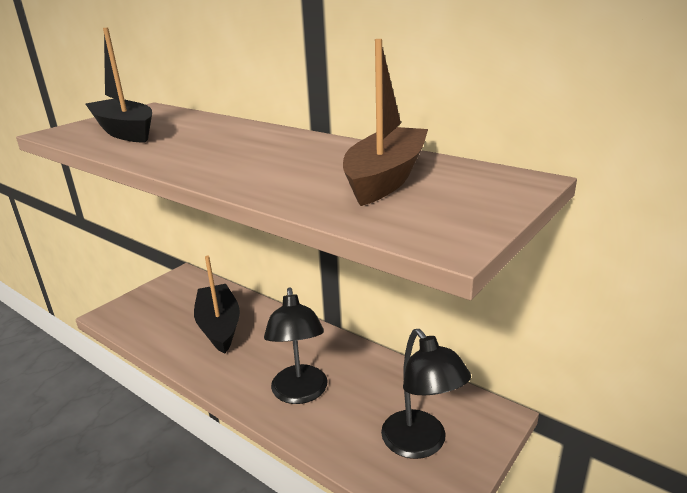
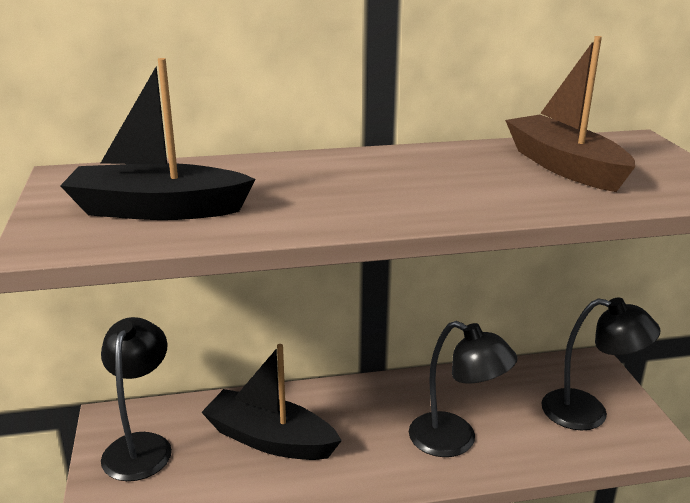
camera: 50 degrees left, 0 degrees up
(171, 294) = (141, 446): none -> black lamp

